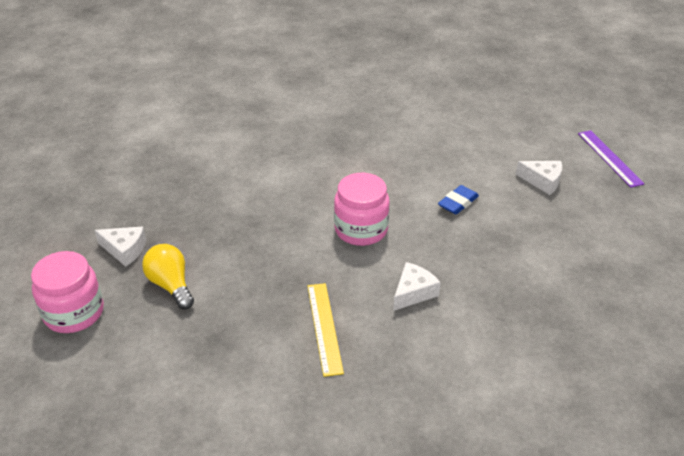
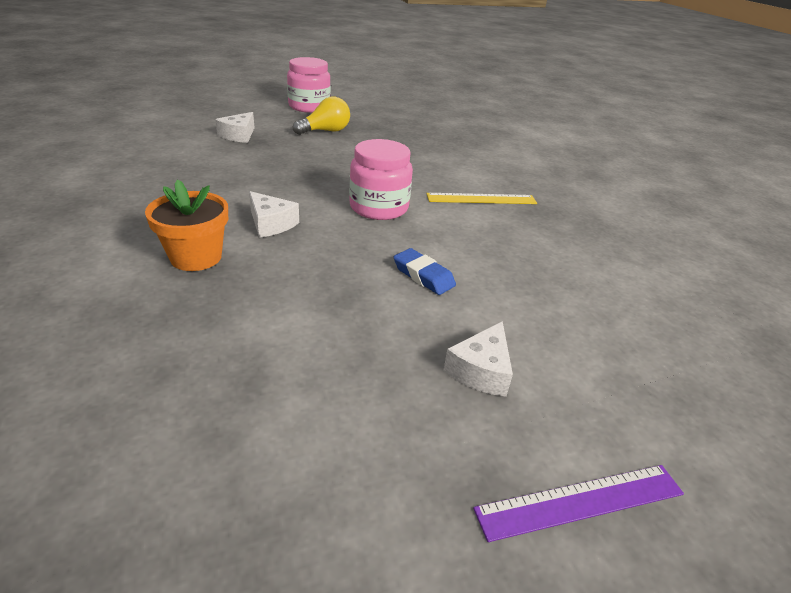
camera: 90 degrees right, 5 degrees down
(125, 250) = (370, 120): white cheese -> white cheese (239, 135)
(325, 327) = (247, 178): yellow ruler -> yellow ruler (481, 199)
(483, 327) = (196, 257): none -> orange flower pot

